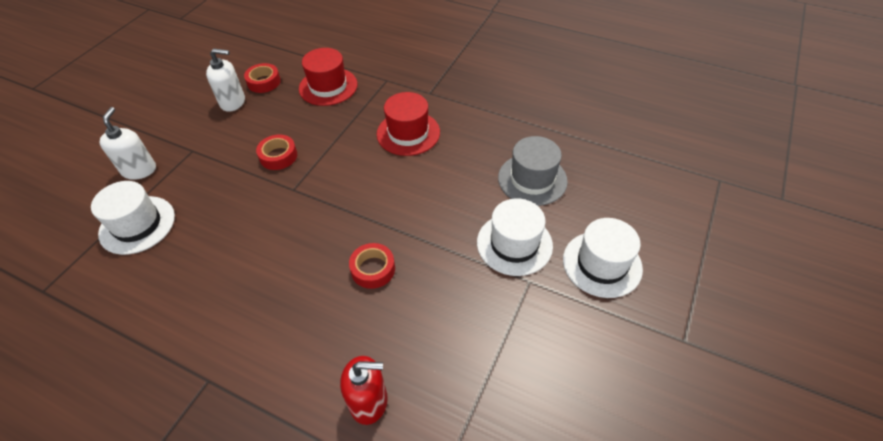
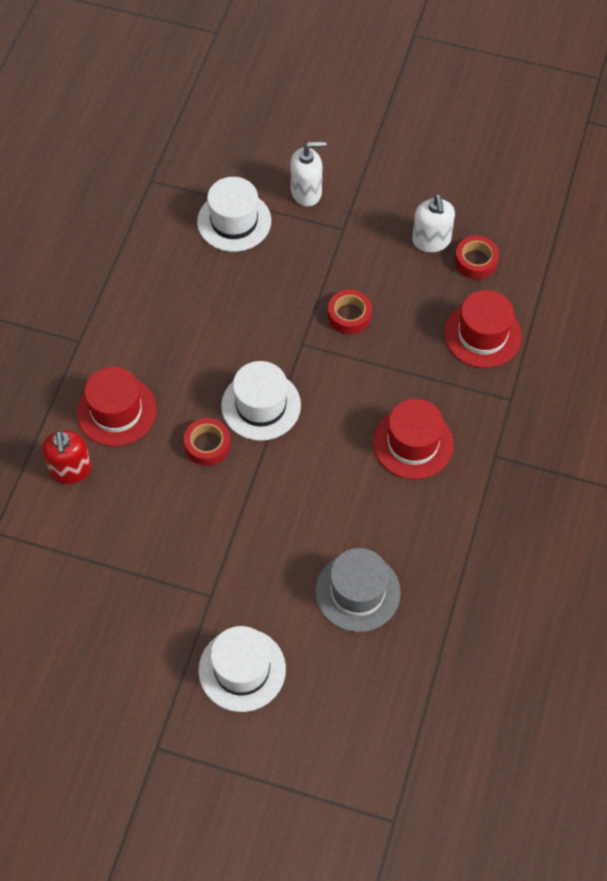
camera: 80 degrees right, 10 degrees up
(310, 347) = (116, 411): none -> red hat
(514, 244) = (257, 578): white hat -> white hat (261, 405)

